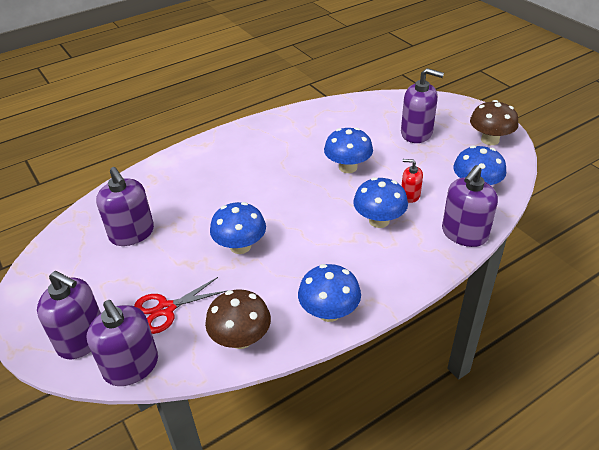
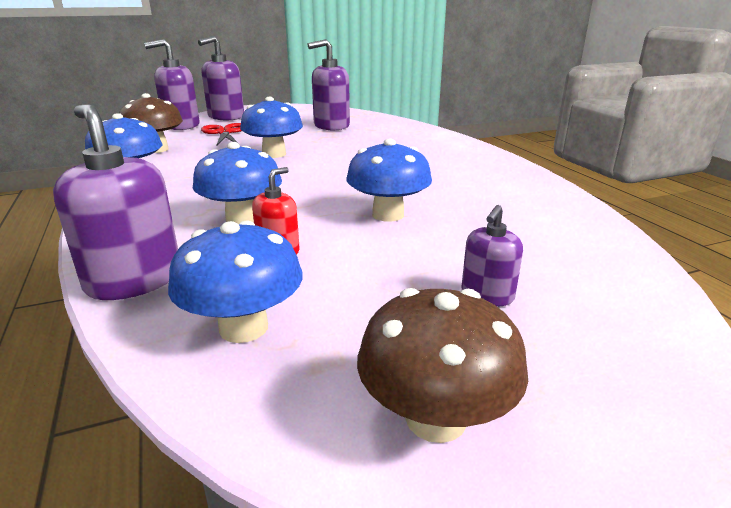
camera: 100 degrees right, 15 degrees down
(416, 133) = (487, 295): purple soap dispenser -> purple soap dispenser, size x0.55

